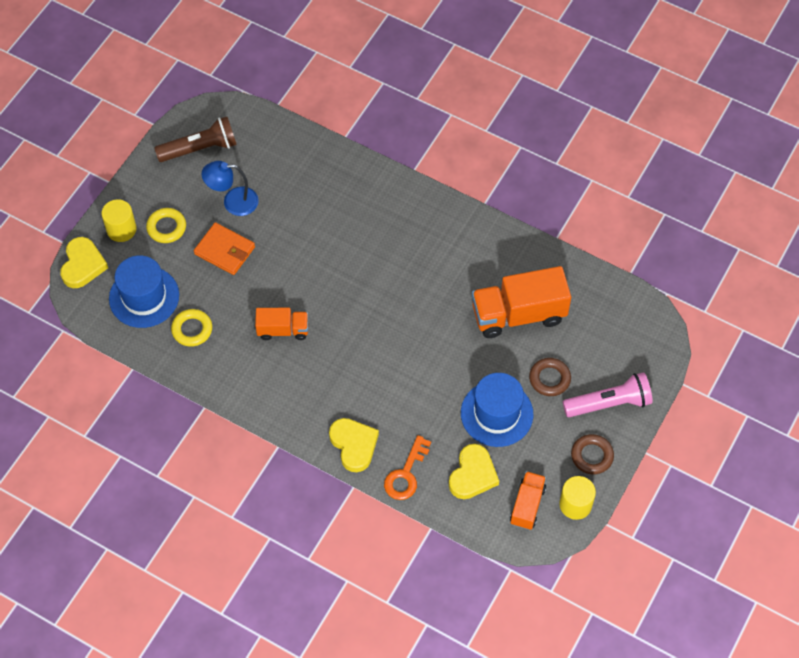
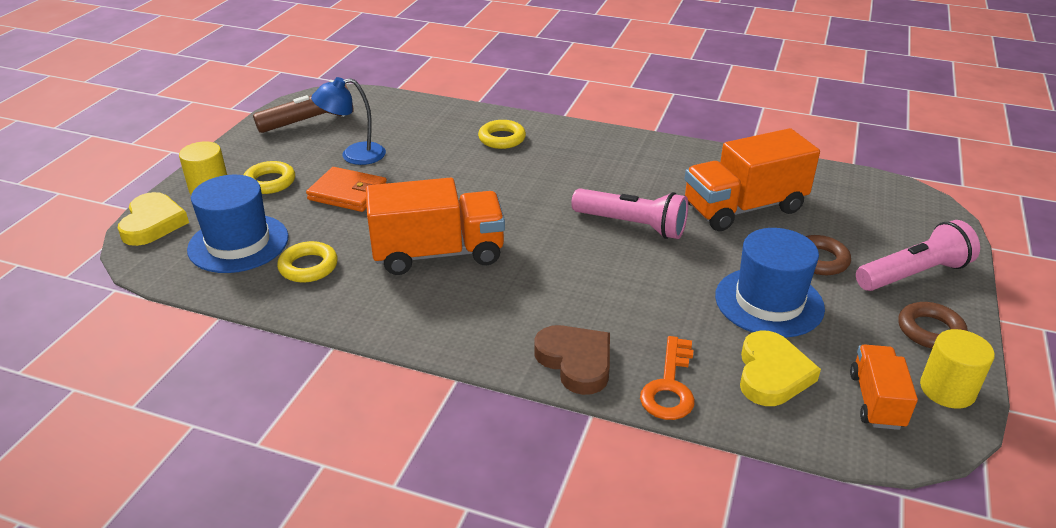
camera: 10 degrees left, 25 degrees down
(283, 330) = (438, 253): orange truck -> orange truck, size x1.79
(354, 196) = (502, 139): none -> yellow ring
(354, 445) = (576, 362): yellow heart -> brown heart
(428, 321) = (632, 225): none -> pink flashlight

